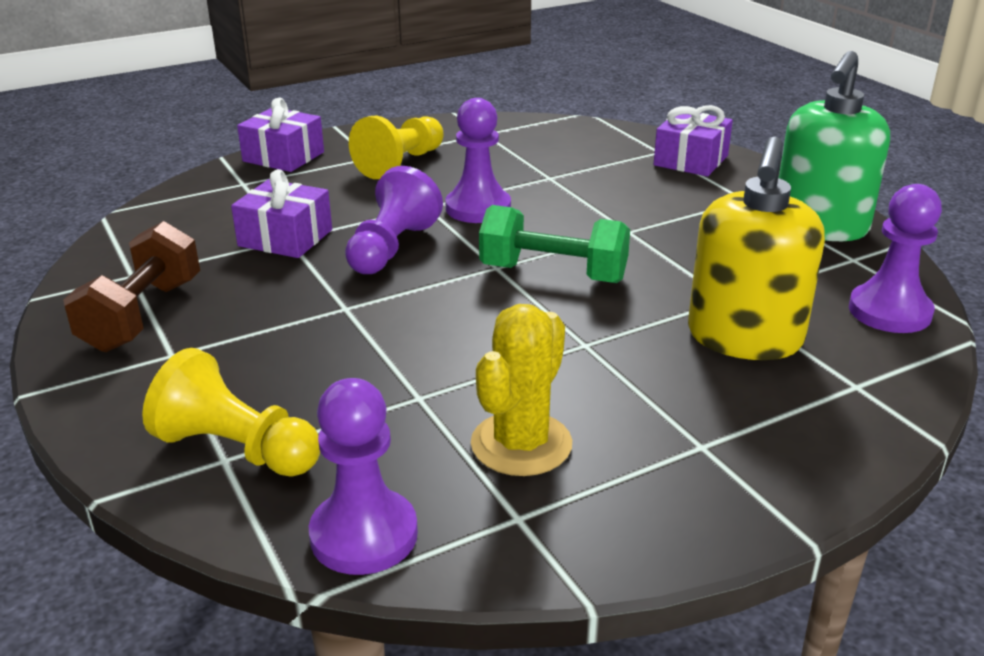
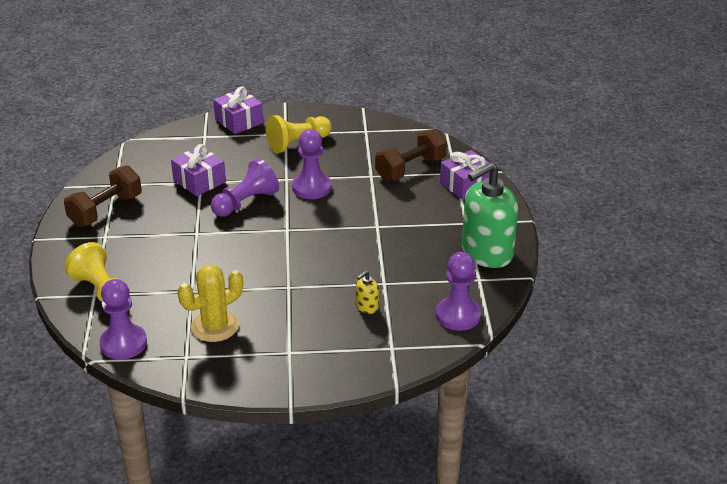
camera: 25 degrees right, 5 degrees up
(553, 274) = (311, 242): green dumbbell -> none
(596, 159) = (410, 169): none -> brown dumbbell
(744, 338) = (367, 307): yellow soap dispenser -> yellow soap dispenser, size x0.41

